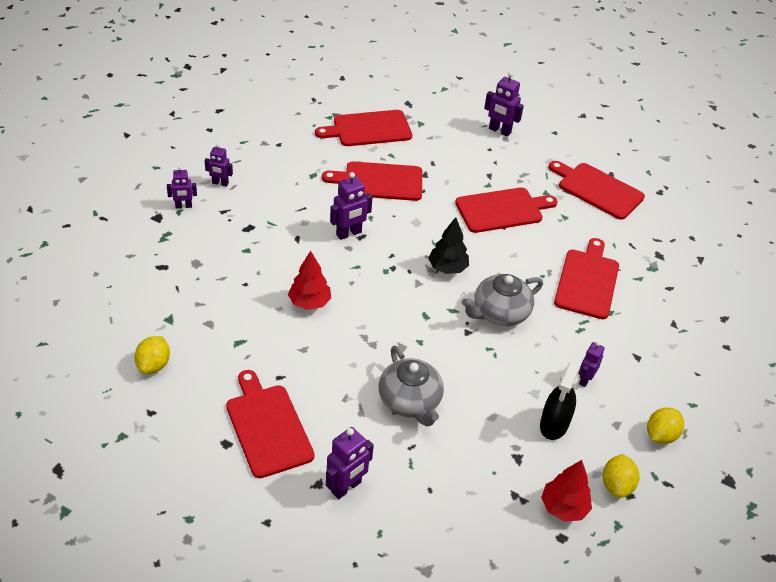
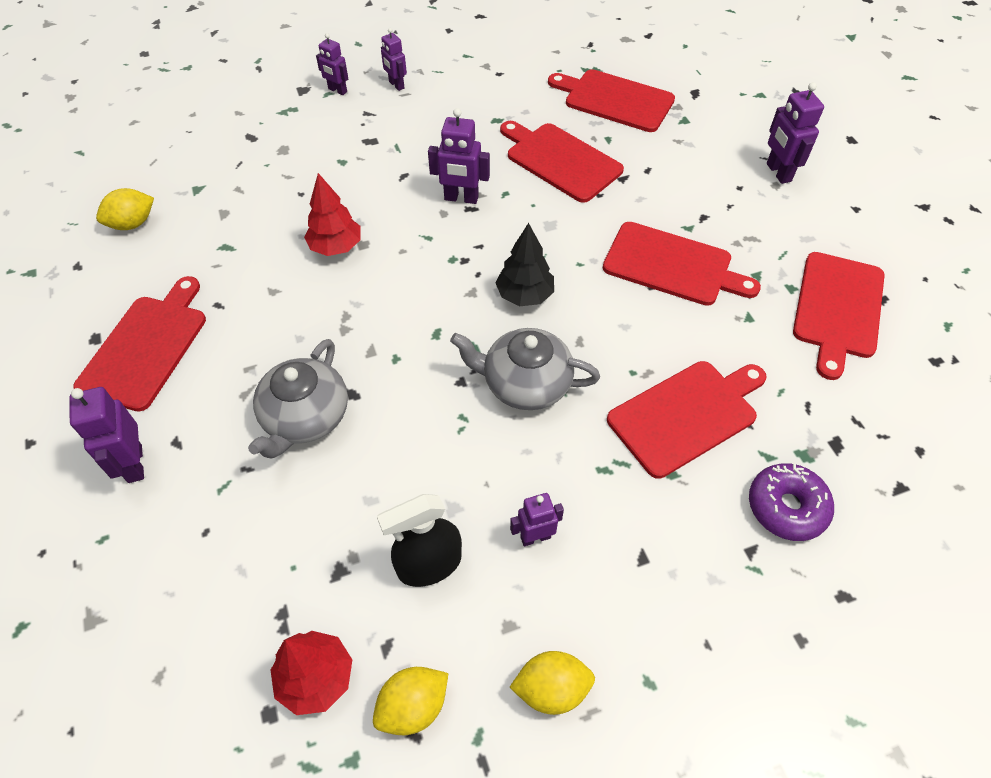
camera: 45 degrees right, 10 degrees up
(346, 487) = (134, 464): purple robot -> purple robot turned 75 degrees clockwise
(597, 190) = (838, 308): red cutting board -> red cutting board turned 150 degrees counterclockwise
(668, 296) = (786, 507): none -> purple donut

